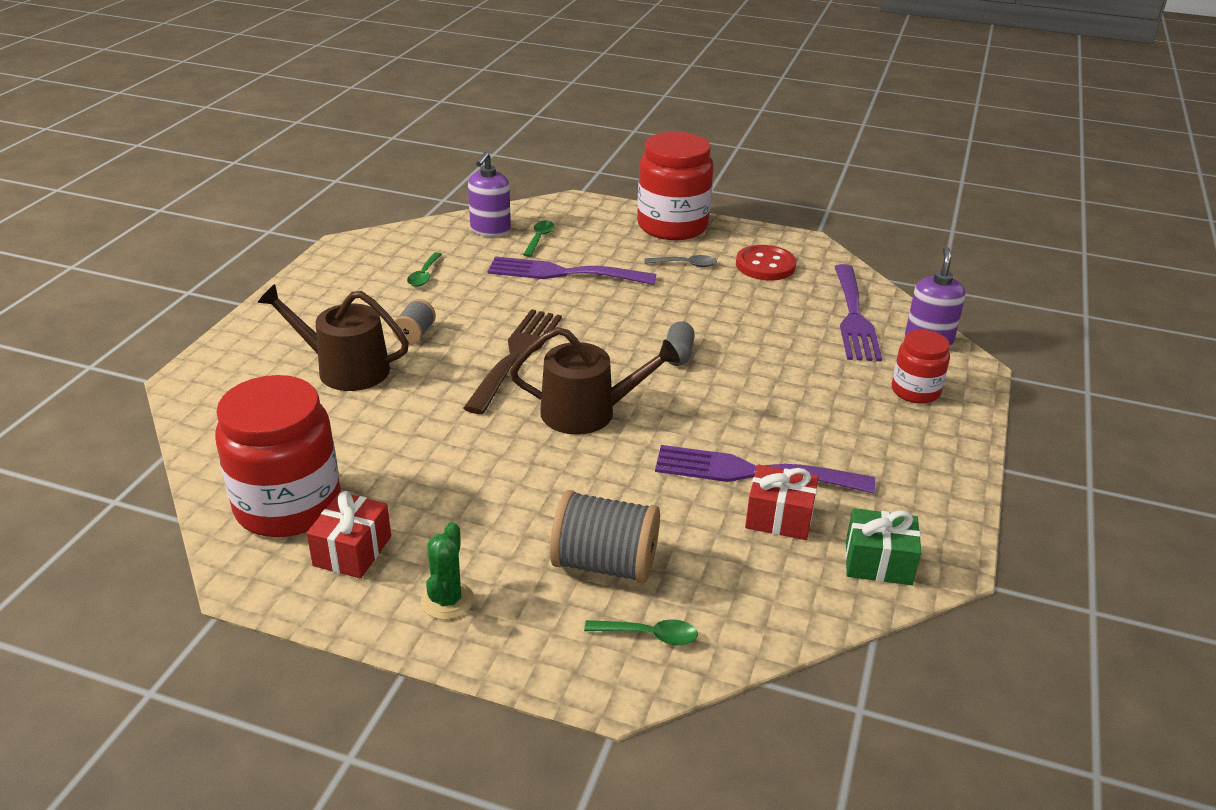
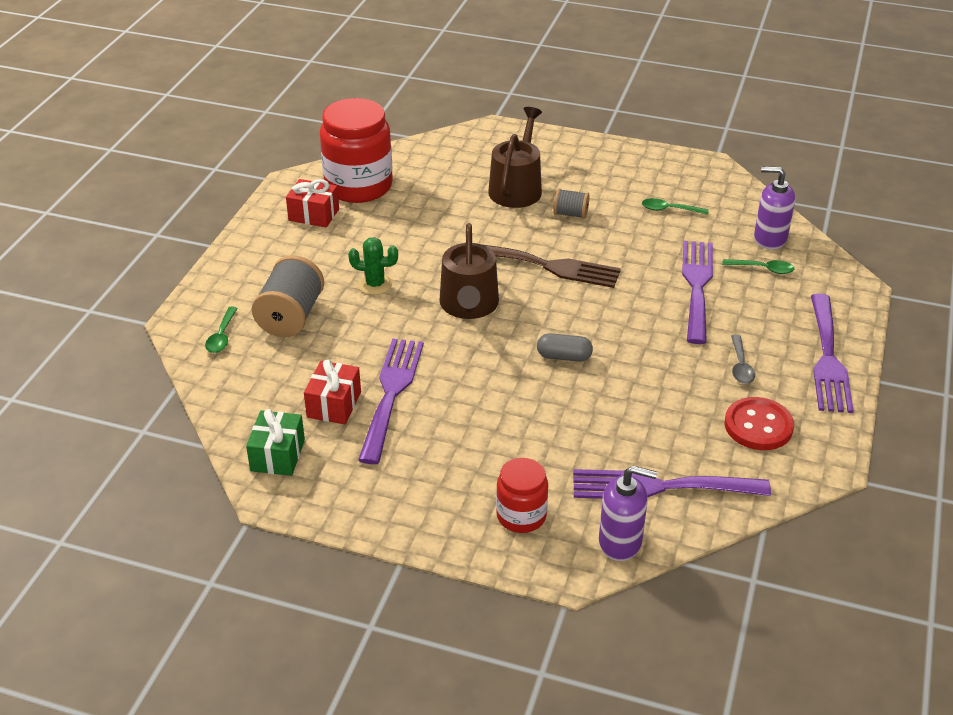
camera: 90 degrees right, 5 degrees up
(447, 600) = (265, 254): green cactus -> green cactus (375, 284)
(672, 226) = (828, 358): red jar -> purple fork

